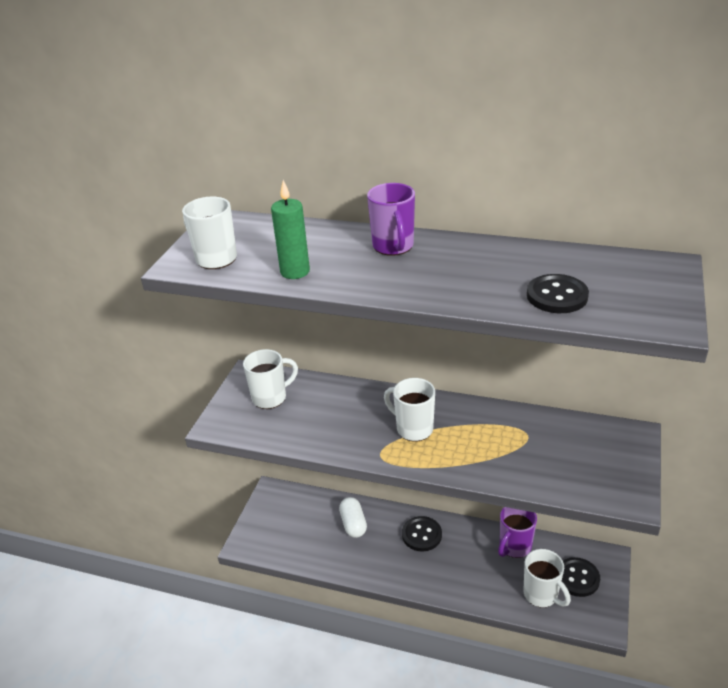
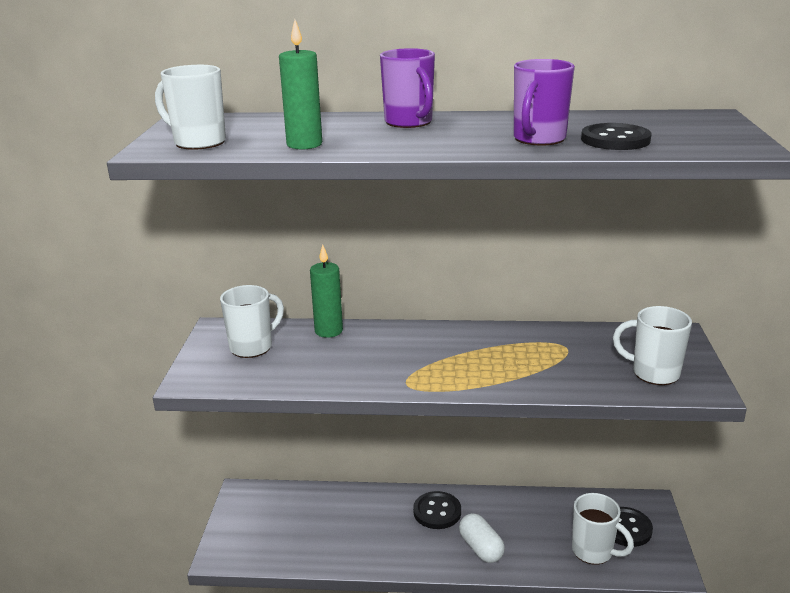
camera: 15 degrees left, 10 degrees down
(335, 389) = (328, 331): none -> green candle
(353, 524) = (352, 513): white capsule -> white capsule (481, 548)
(413, 428) = (436, 356): white mug -> white mug (653, 373)
(514, 546) = (546, 508): purple mug -> purple mug (538, 139)

